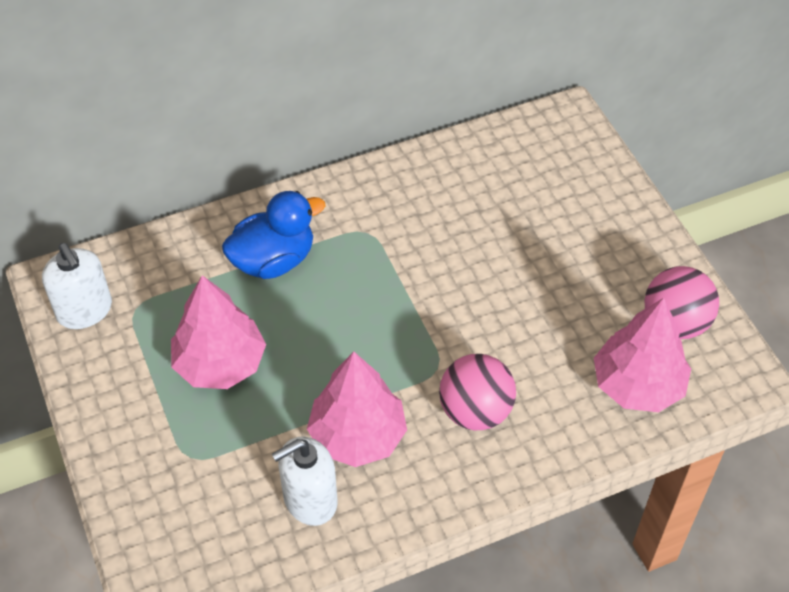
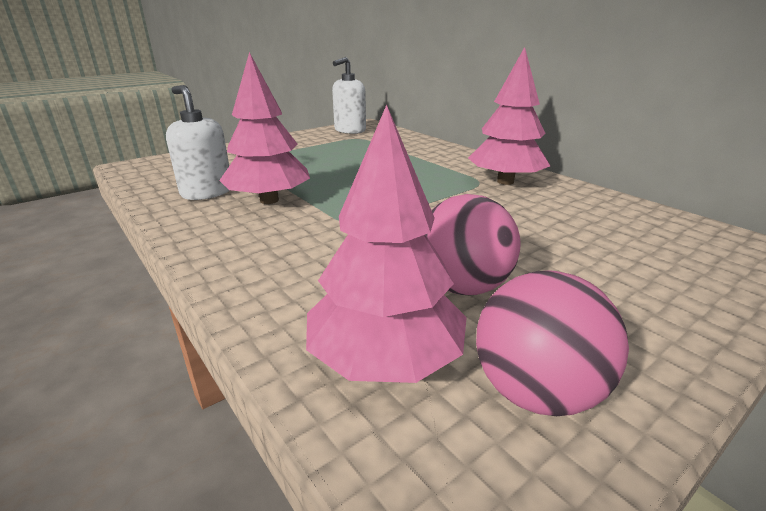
camera: 75 degrees right, 25 degrees down
(220, 363) = (325, 158): pink tree -> pink tree (505, 181)
(273, 260) = (423, 160): blue duck -> none
(475, 411) = (306, 244): pink ball -> pink ball (463, 286)

